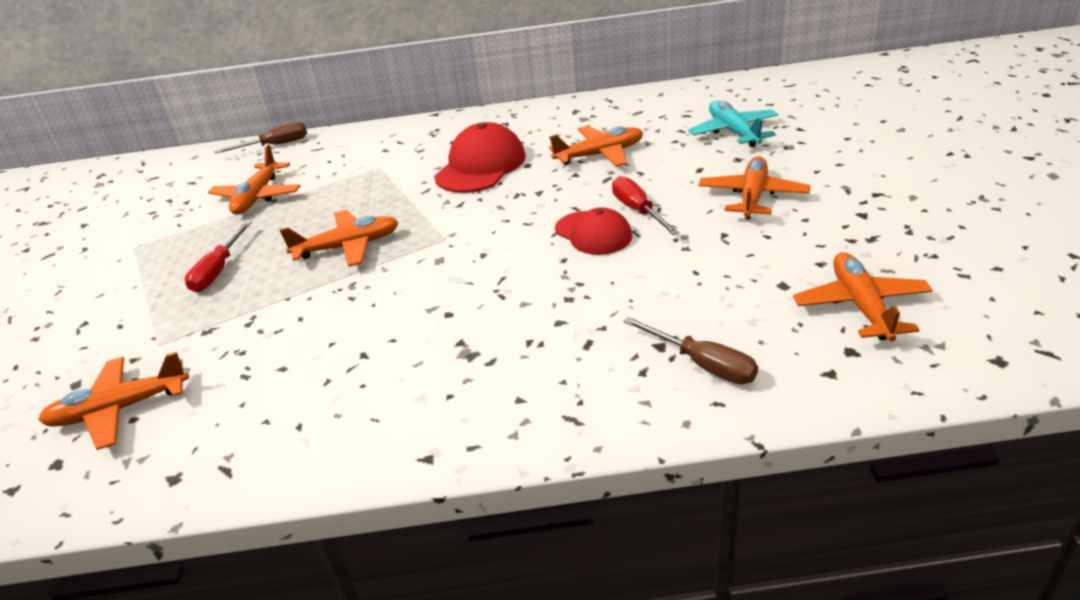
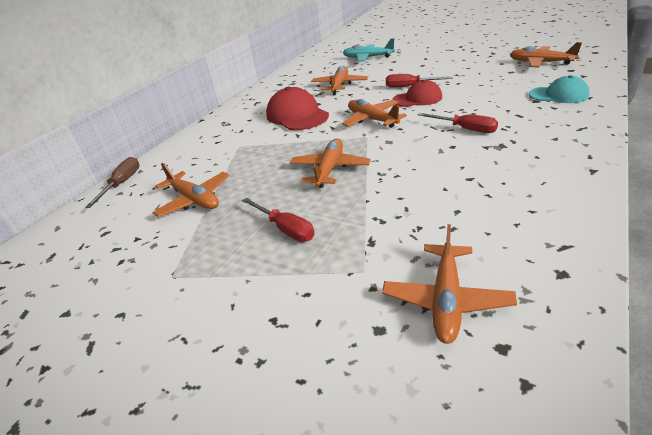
camera: 55 degrees left, 0 degrees up
(508, 308) = (465, 129): none -> red screwdriver
(703, 364) = (558, 95): brown screwdriver -> turquoise cap
(752, 196) = (431, 64): orange plane -> orange plane (372, 120)

